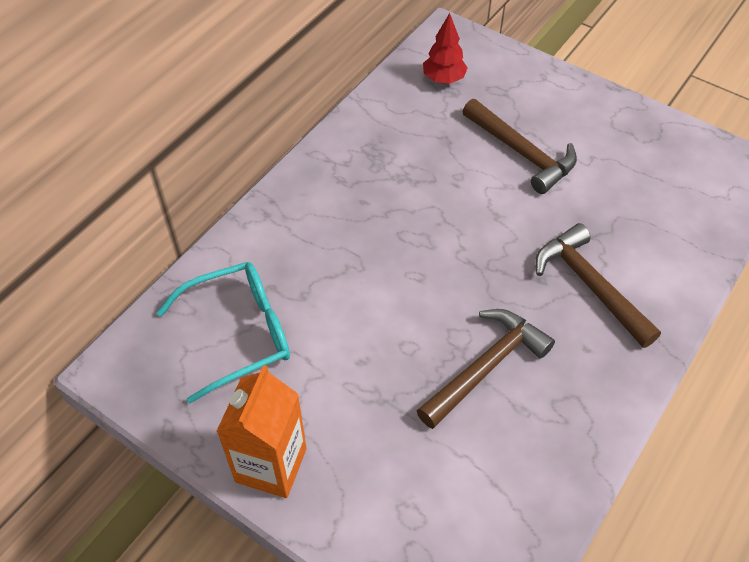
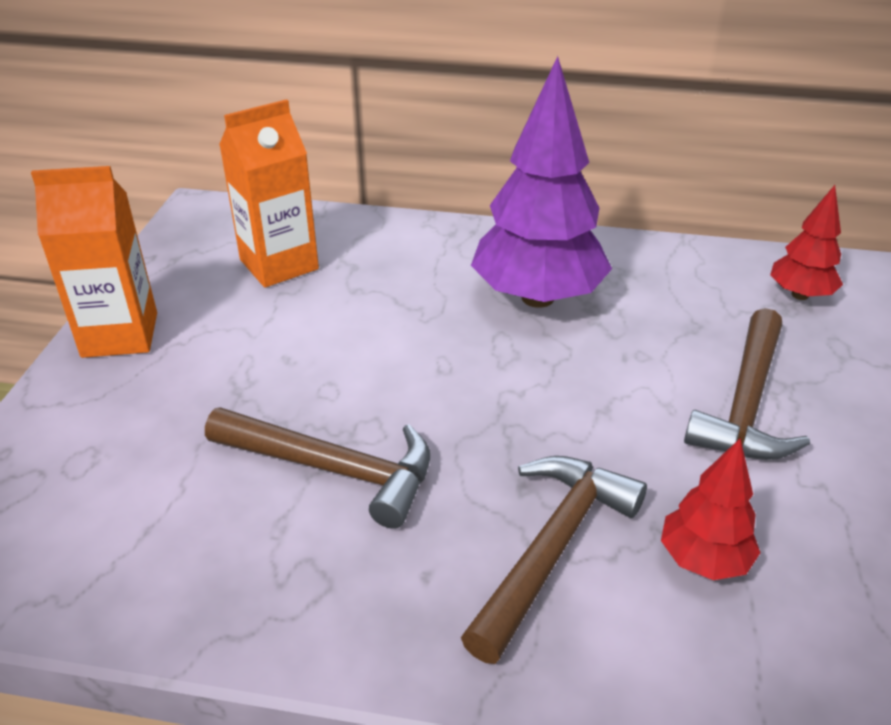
camera: 65 degrees right, 15 degrees down
(239, 334) = (279, 264): turquoise glasses -> orange carton
(374, 199) = (538, 297): none -> purple tree
(621, 228) = (703, 560): none -> red tree

